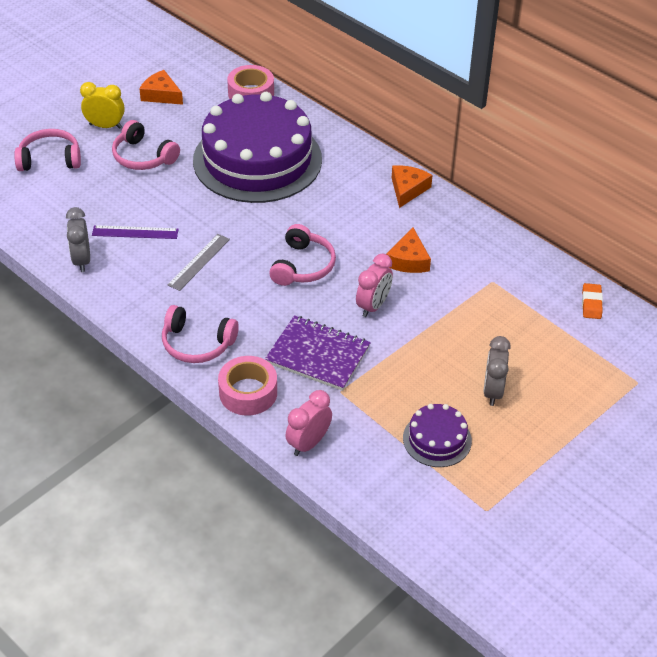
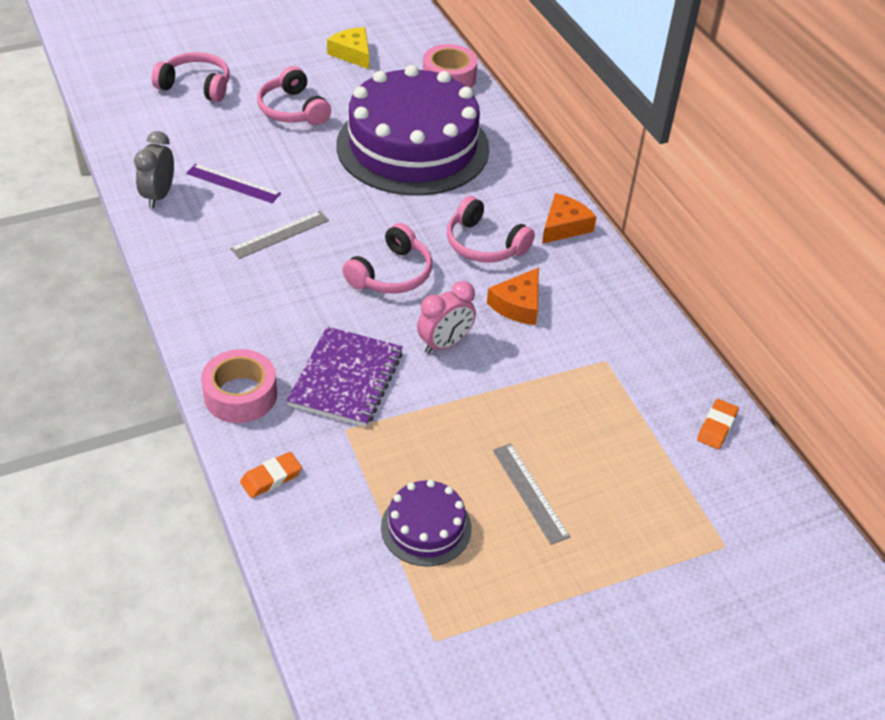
camera: 20 degrees right, 0 degrees up
(105, 126) = (274, 69): yellow clock -> none
(161, 95) = (352, 54): orange cheese -> yellow cheese
(197, 343) = (220, 322): pink headphones -> pink headphones (484, 244)
(308, 443) = (271, 478): pink clock -> orange eraser
(318, 355) = (346, 379): purple notebook -> purple notebook turned 60 degrees clockwise
(493, 391) = (529, 492): grey clock -> grey ruler

